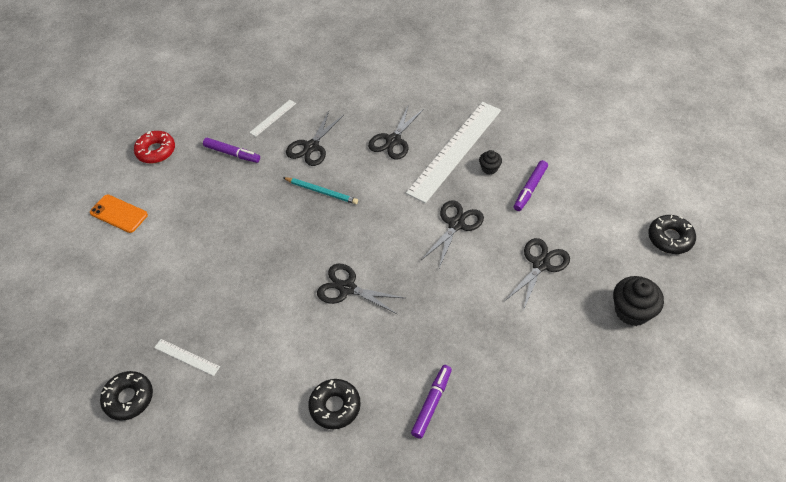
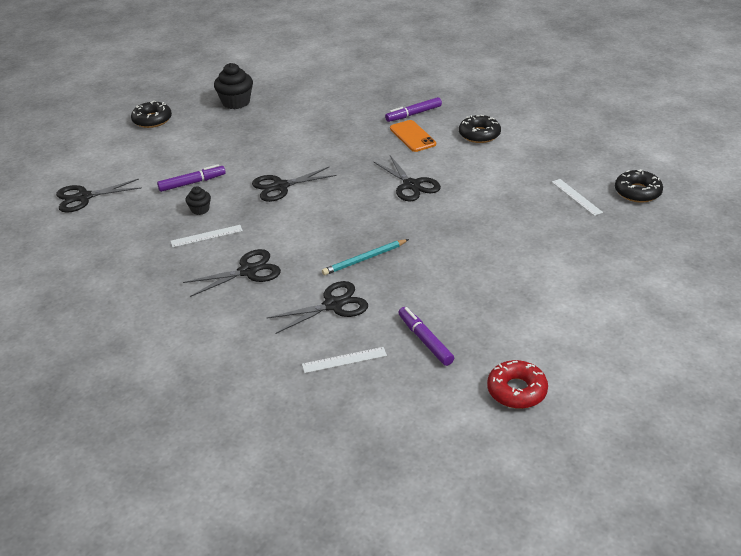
camera: 145 degrees left, 15 degrees down
(119, 214) = (596, 335): orange phone -> orange phone (412, 136)
(321, 191) = (364, 259): turquoise pencil -> turquoise pencil turned 90 degrees counterclockwise
(455, 150) = (206, 236): white ruler -> white ruler, size x0.42
(541, 264) = (254, 142): black scissors -> black scissors (83, 197)

